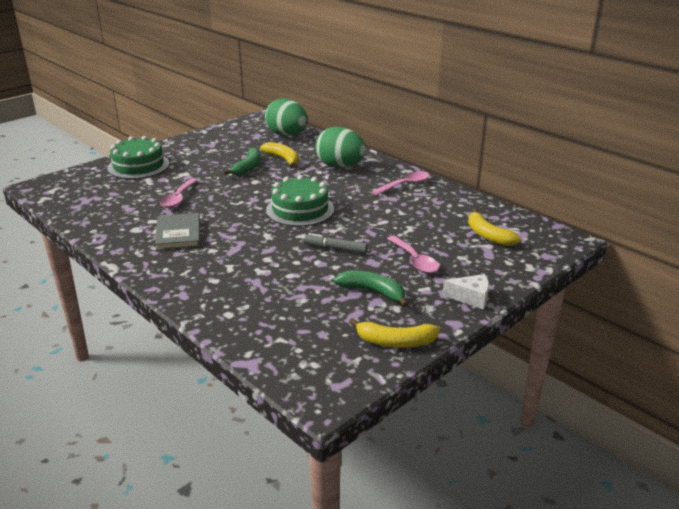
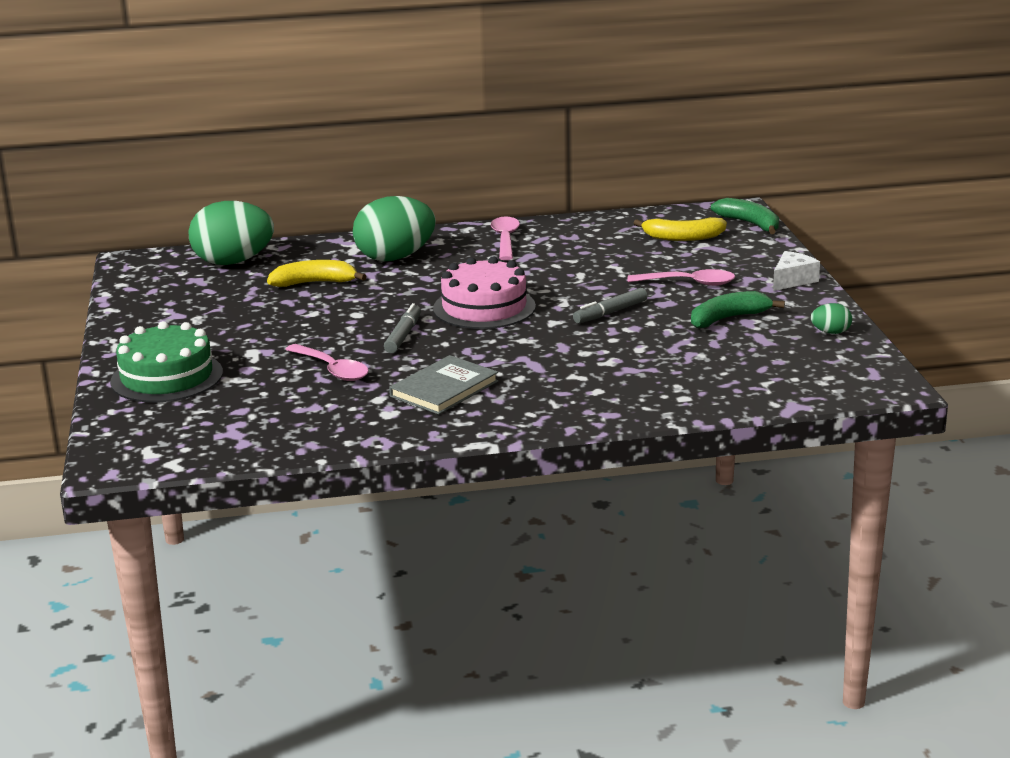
camera: 55 degrees left, 5 degrees down
(178, 234) = (444, 389): grey book -> grey book turned 75 degrees counterclockwise
(239, 201) = (403, 335): none -> grey marker
(248, 168) = (304, 309): green banana -> green banana (750, 224)
(300, 210) = (484, 307): green cake -> pink cake
(395, 342) = (830, 332): yellow banana -> green egg

